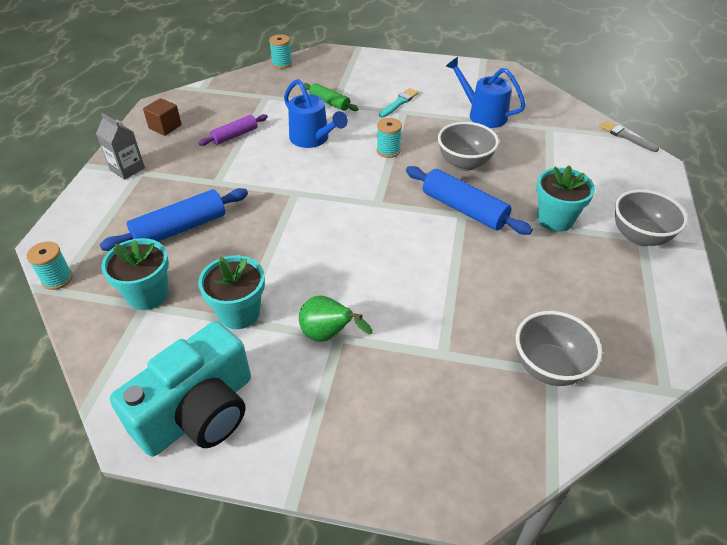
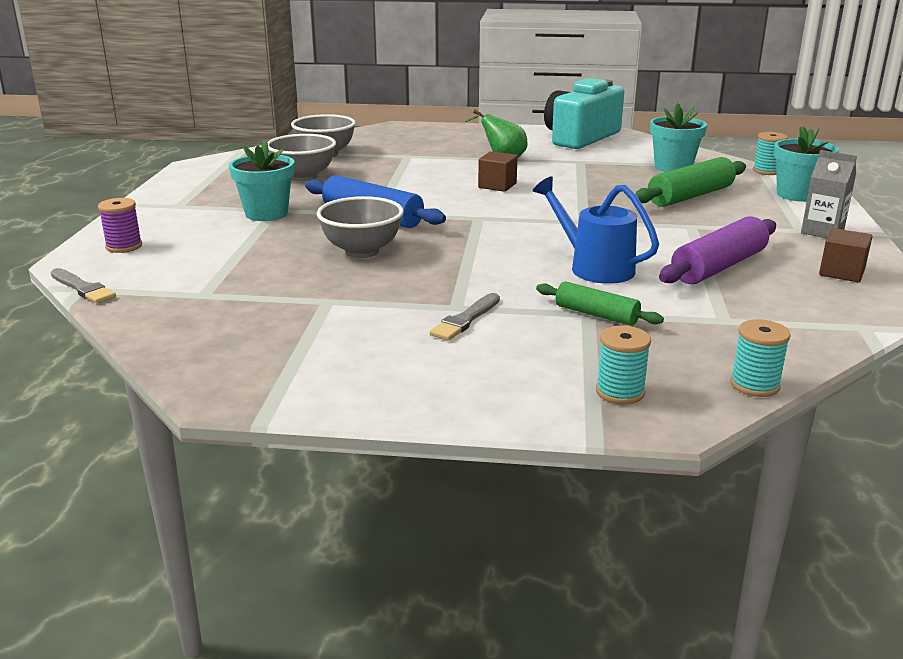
camera: 175 degrees right, 20 degrees down
(180, 228) = (690, 196): blue rolling pin -> green rolling pin
(235, 135) = (718, 267): purple rolling pin -> purple rolling pin, size x1.66
(239, 313) = (583, 163): turquoise flower pot -> turquoise flower pot (797, 195)
(349, 261) = (497, 185): none -> brown cube
(388, 151) = (473, 259): turquoise spool -> turquoise spool (620, 392)
(399, 103) = (465, 320): turquoise brush -> grey brush
(482, 114) = (312, 308): blue watering can -> none
(637, 178) = (124, 246): none -> purple spool
(639, 237) = (179, 206): grey bowl -> grey bowl (303, 177)

